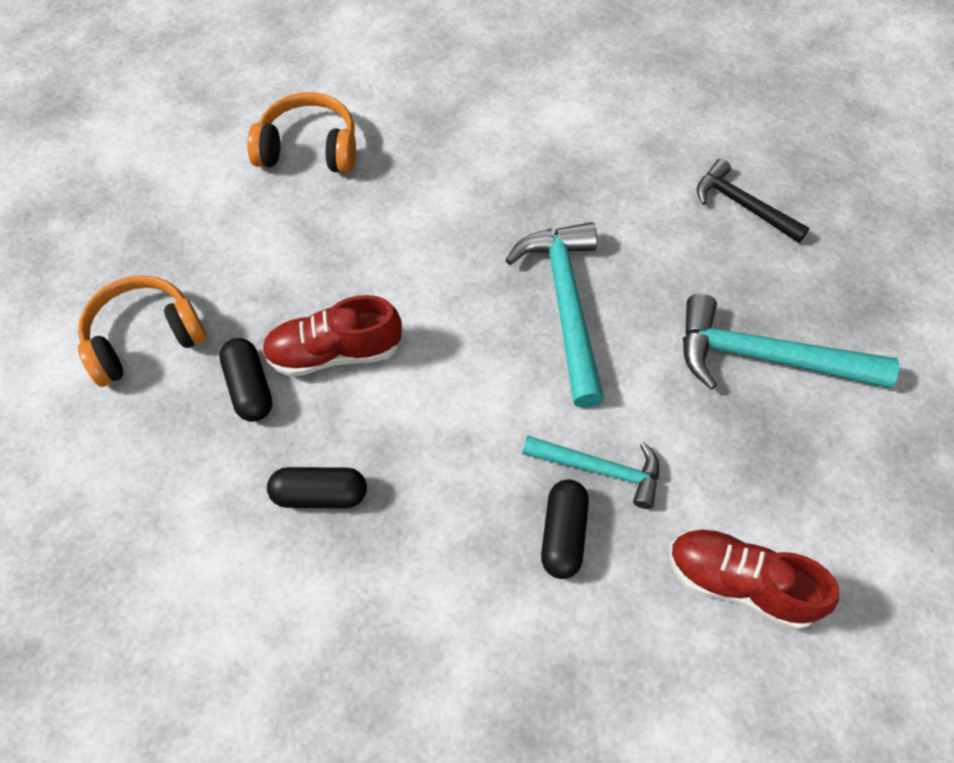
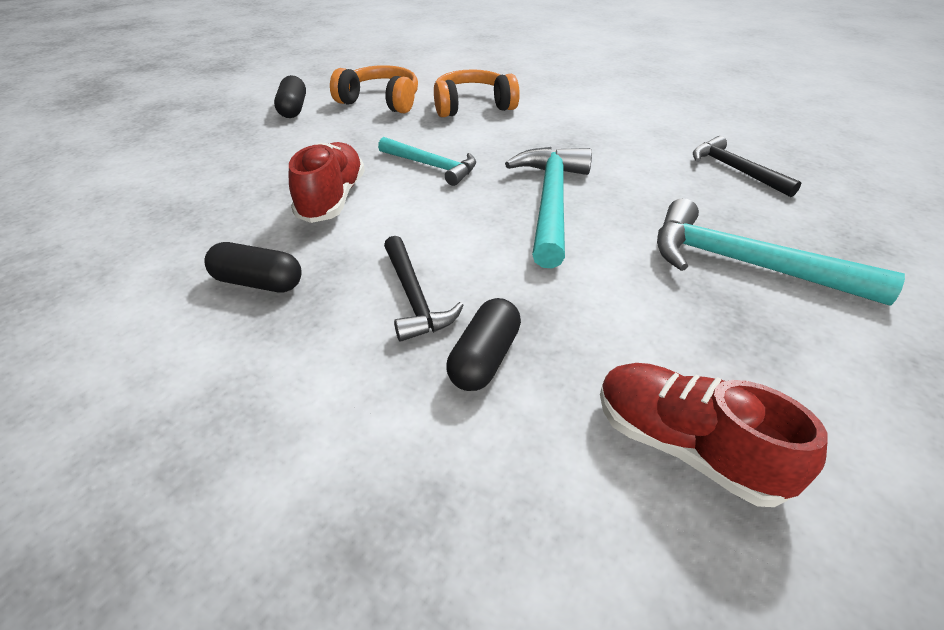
camera: 15 degrees right, 20 degrees down
(144, 338) = (188, 170): orange headphones -> orange headphones (472, 106)
(250, 387) = (248, 208): black capsule -> black capsule (293, 109)
(335, 352) = (332, 199): red shoe -> red shoe turned 90 degrees clockwise
(476, 477) = (413, 298): none -> black hammer
(600, 470) = (544, 315): turquoise hammer -> turquoise hammer (431, 166)

